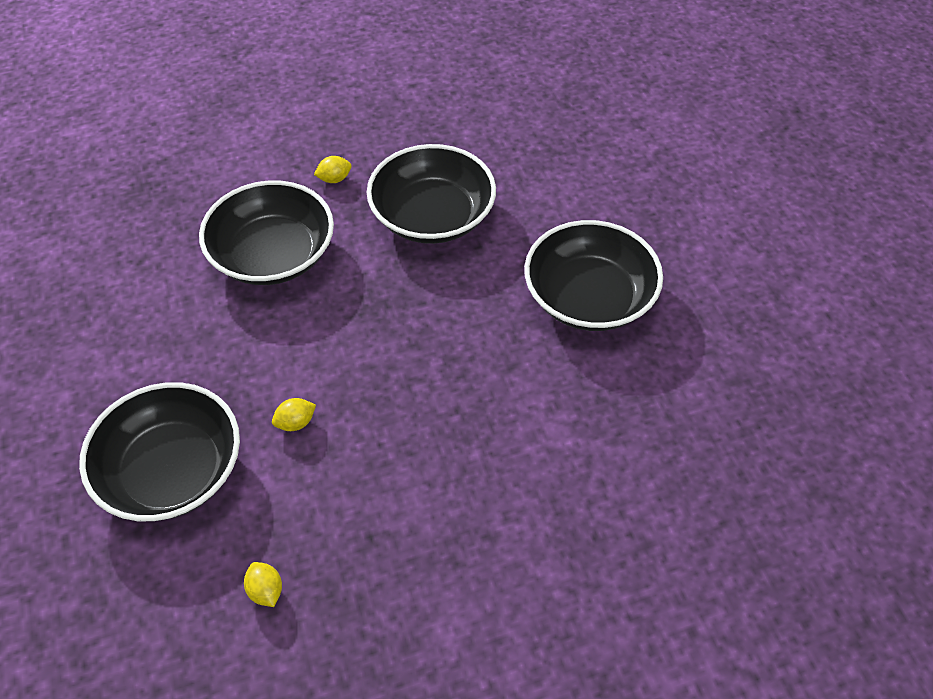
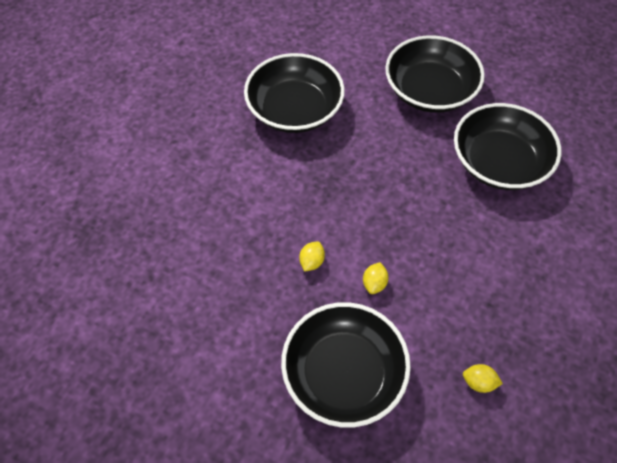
camera: 45 degrees left, 5 degrees up
(273, 255) = (232, 204): black bowl -> black bowl (499, 162)
(334, 179) = (208, 131): yellow lemon -> yellow lemon (311, 262)

